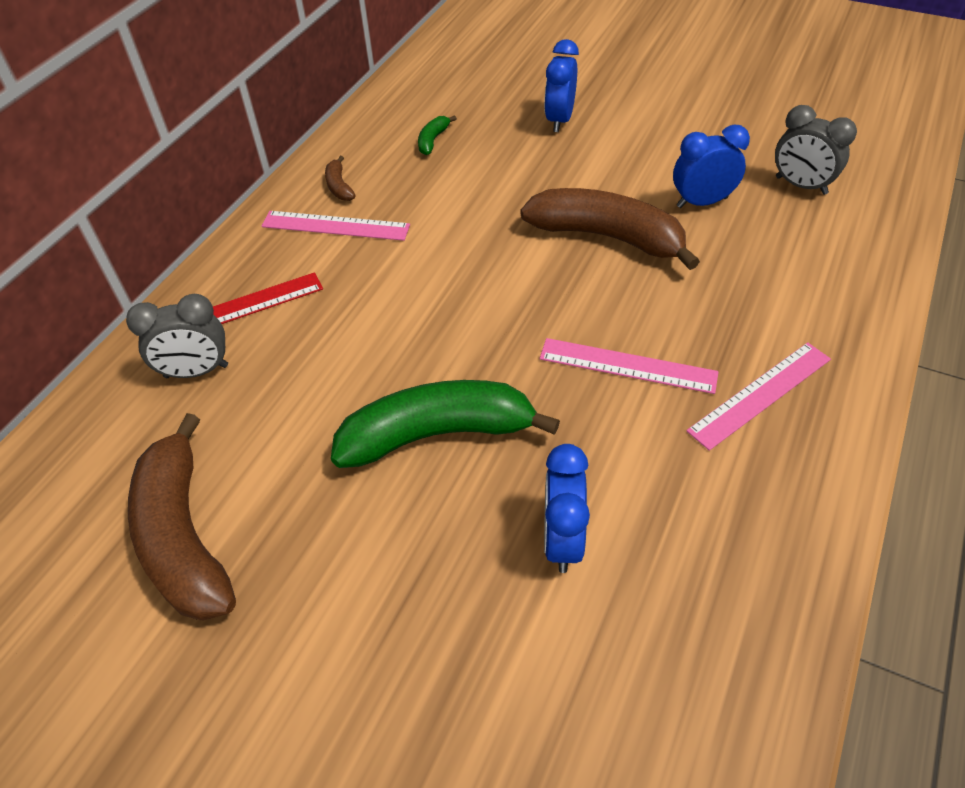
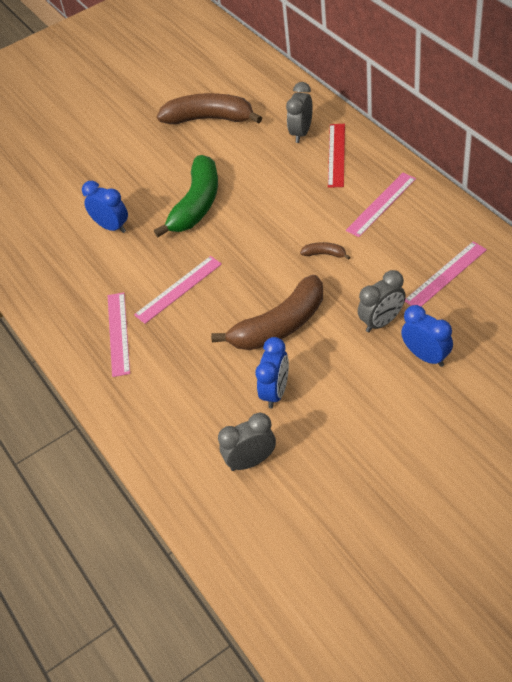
camera: 125 degrees right, 0 degrees up
(339, 186) = (421, 215): brown banana -> brown banana (325, 254)
(433, 140) = (445, 275): green banana -> pink ruler
(537, 162) = (381, 322): none -> grey clock

